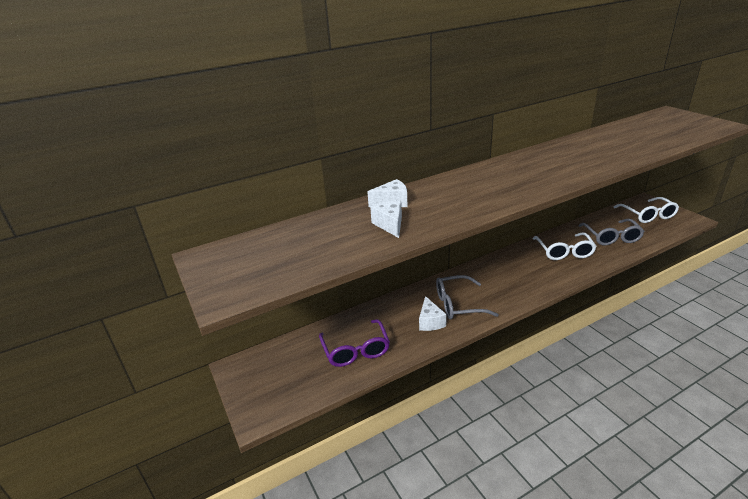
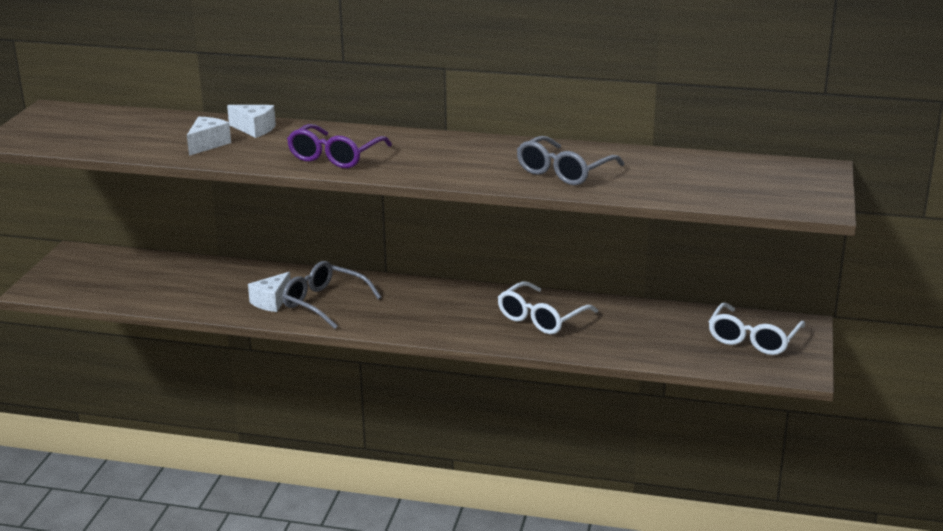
camera: 40 degrees right, 5 degrees down
(355, 349) = (174, 288): purple glasses -> purple glasses (336, 156)
(611, 237) = (636, 334): grey glasses -> grey glasses (564, 171)

